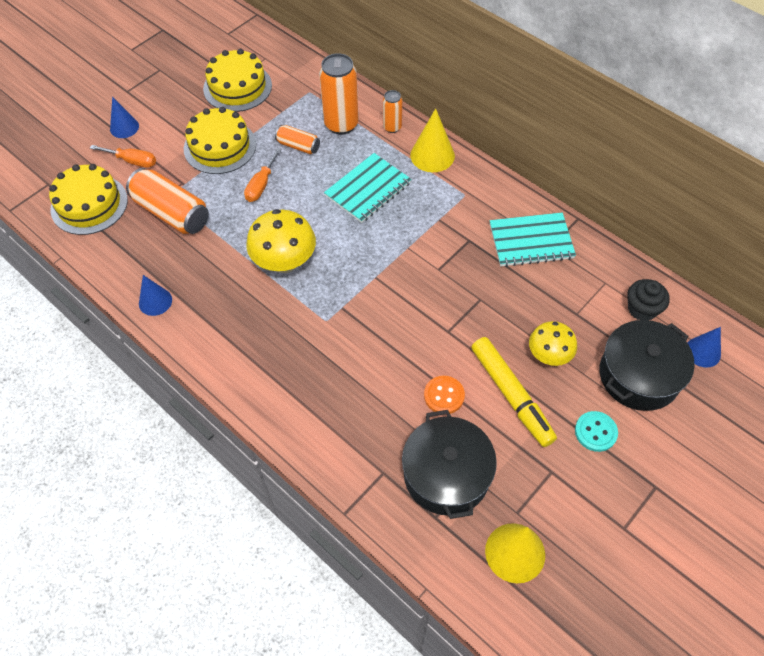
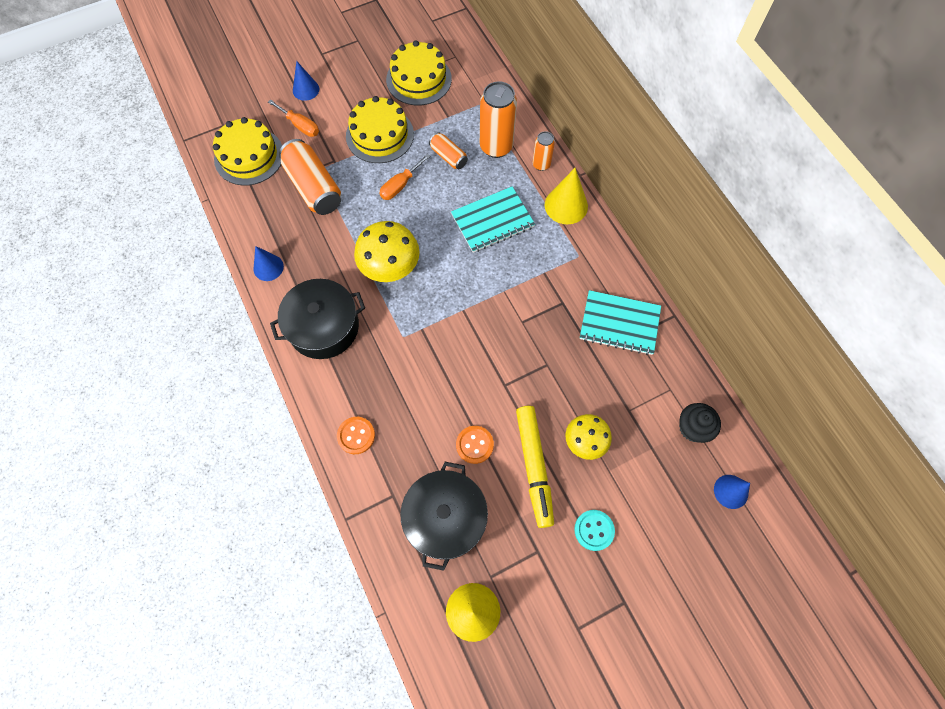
camera: 20 degrees right, 10 degrees up
(319, 429) = (356, 435): none -> orange button
(639, 375) = (659, 492): black pot -> black pot (323, 327)

